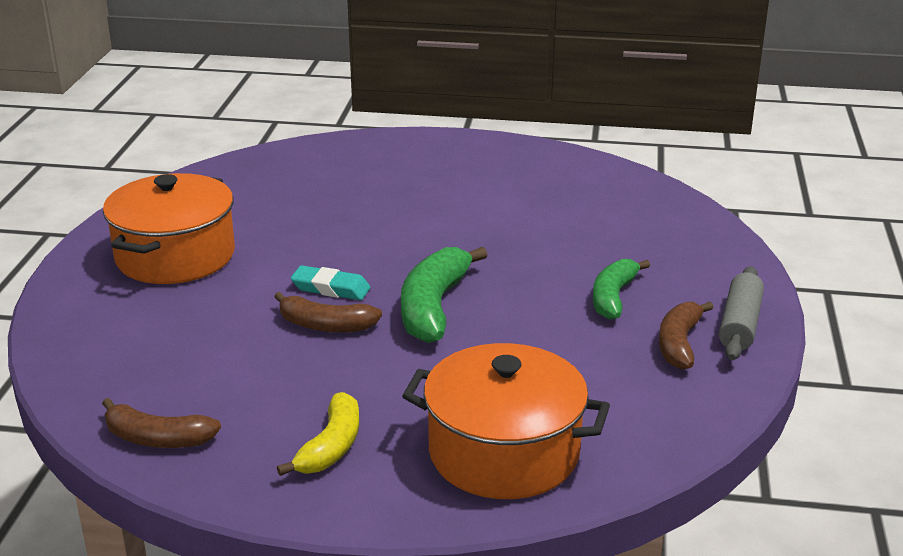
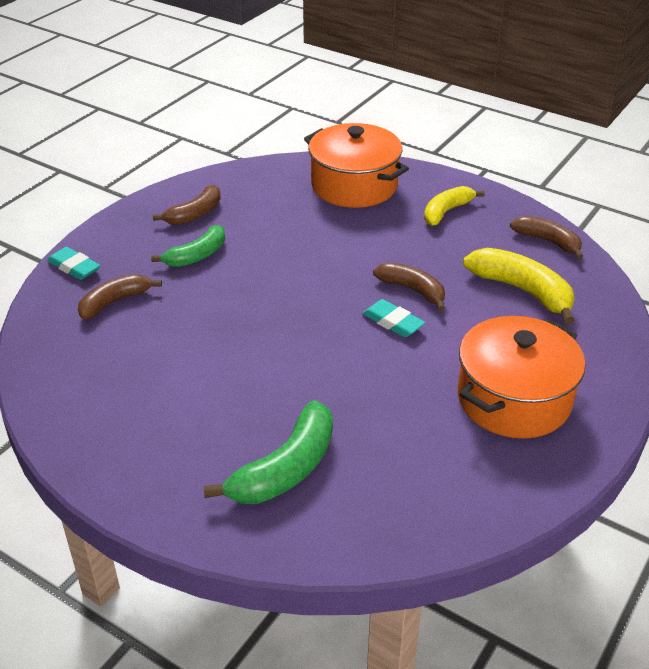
camera: 155 degrees left, 10 degrees up
(185, 359) = (522, 291): none -> yellow banana
(433, 307) = (327, 283): green banana -> green banana (286, 469)
(639, 236) = (114, 302): none -> brown banana
(727, 253) = (74, 267): none -> turquoise eraser
(739, 324) = (143, 215): grey rolling pin -> none

